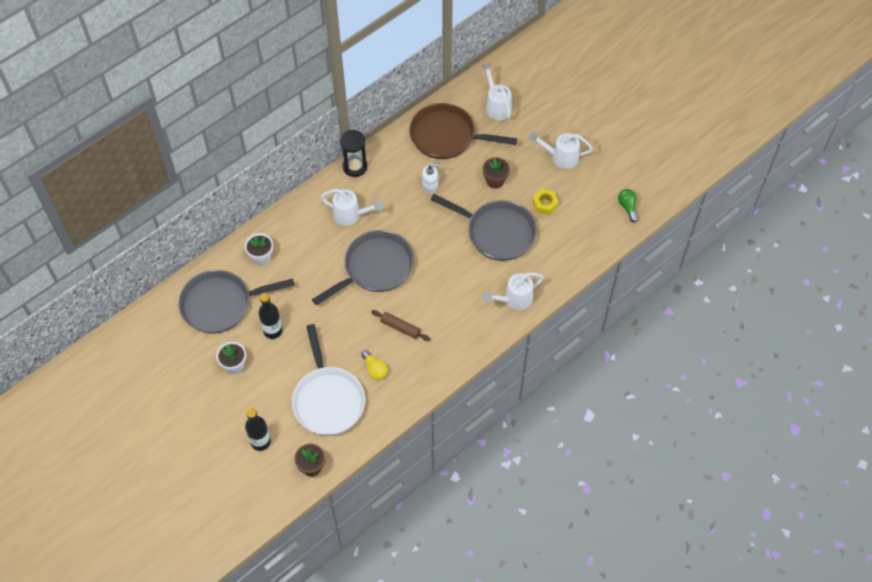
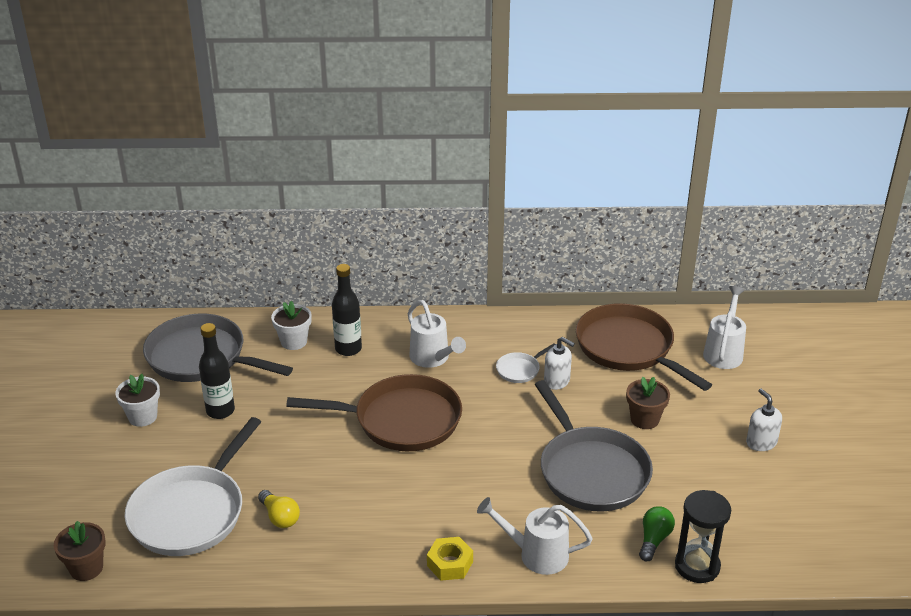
camera: 40 degrees right, 25 degrees down
(260, 442) = (71, 505): black bottle -> black bottle (348, 349)
(355, 167) = (488, 321): black hourglass -> black hourglass (697, 566)
(375, 268) = (401, 420): grey pan -> brown pan
(375, 369) = (280, 517): yellow light bulb -> yellow light bulb turned 45 degrees counterclockwise
(400, 328) = (360, 495): brown rolling pin -> none
(404, 190) = (520, 369): none -> white pan
(545, 204) = (688, 478): yellow nut -> yellow nut (450, 564)
(560, 157) = (761, 442): white watering can -> white soap dispenser
(627, 207) = (810, 548): green light bulb -> green light bulb (654, 540)

